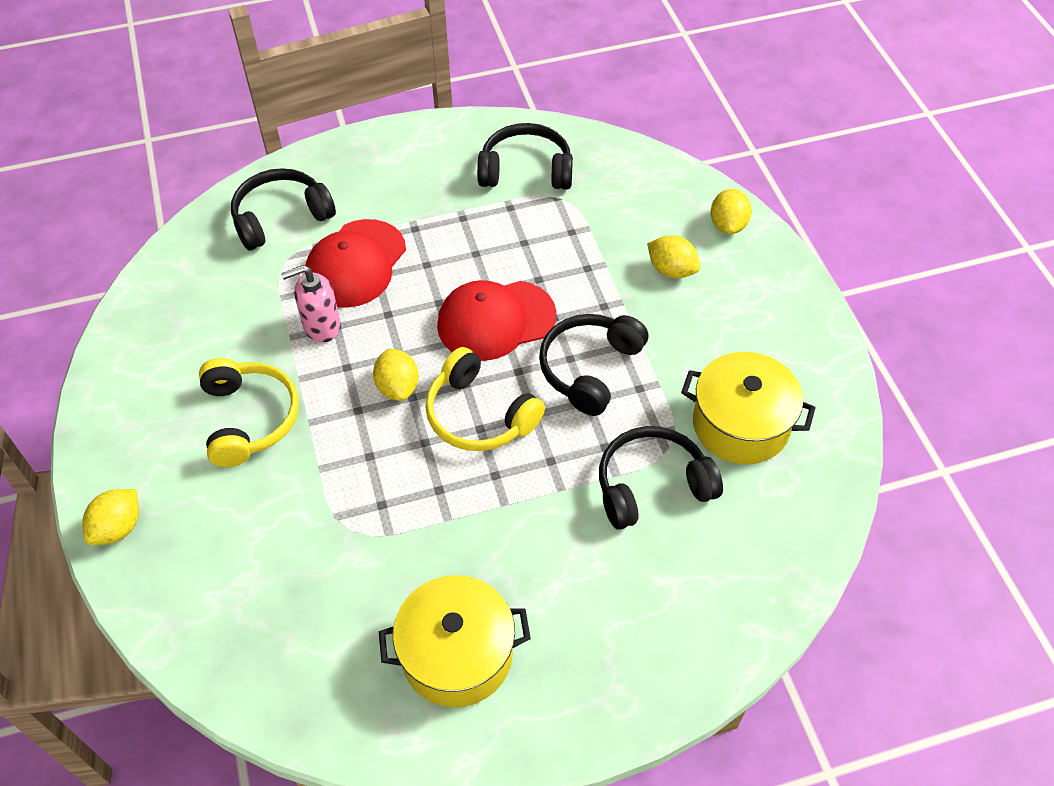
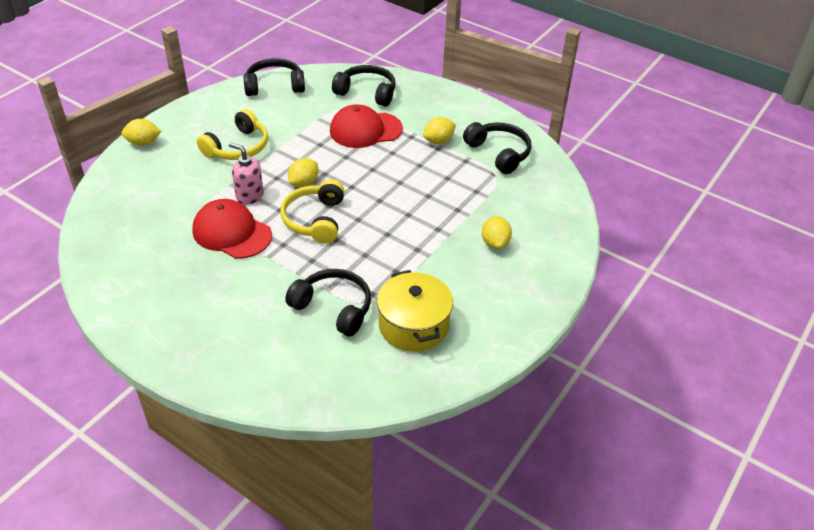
camera: 50 degrees right, 10 degrees down
(321, 326) = (315, 140): pink soap dispenser -> pink soap dispenser (249, 196)
(457, 654) = (164, 285): yellow pot -> none
(495, 320) = (382, 194): red cap -> red cap (232, 233)
(590, 369) = (388, 245): black headphones -> black headphones (274, 86)
(728, 225) = (558, 250): yellow lemon -> yellow lemon (438, 141)

